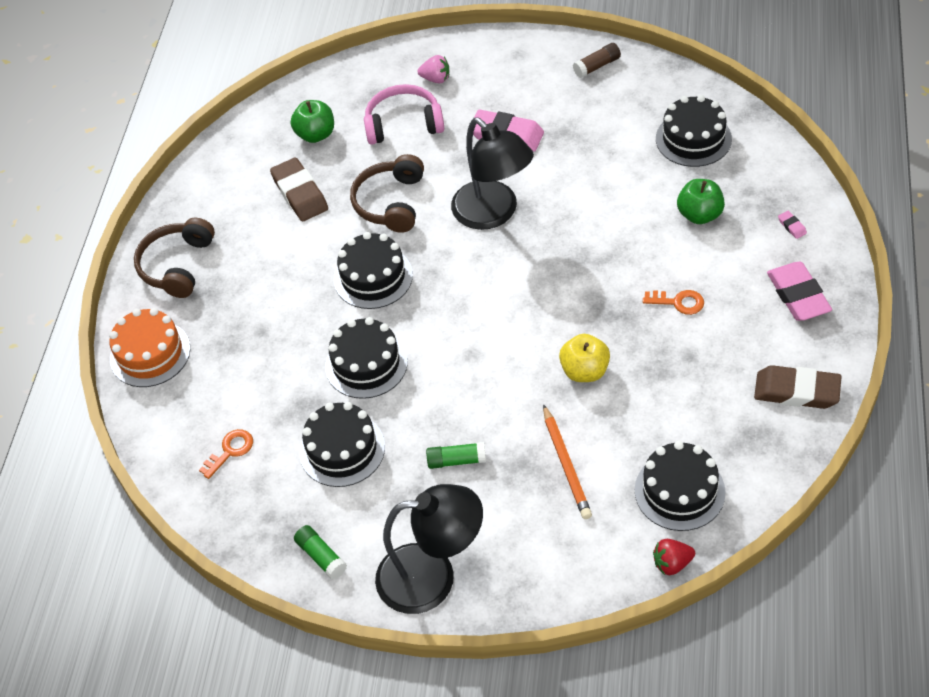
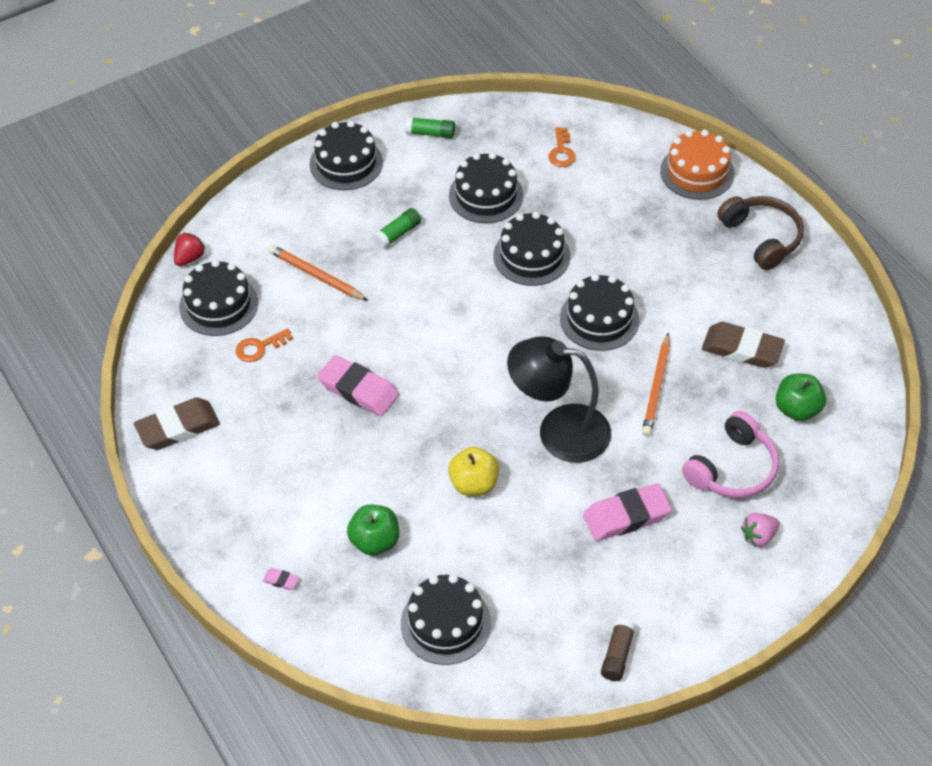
camera: 135 degrees right, 0 degrees up
(391, 203) = (656, 387): brown headphones -> orange pencil
(432, 577) = (346, 163): black lamp -> black cake
(585, 371) = (360, 346): yellow apple -> yellow apple (474, 484)
(678, 302) = (329, 446): orange key -> orange key (259, 347)
(798, 295) = (230, 513): pink eraser -> pink eraser (358, 389)

